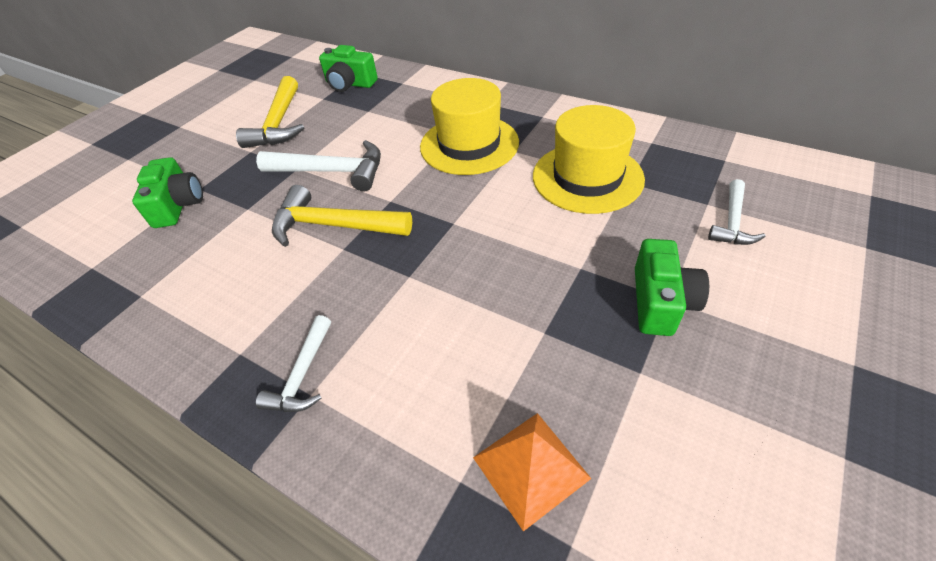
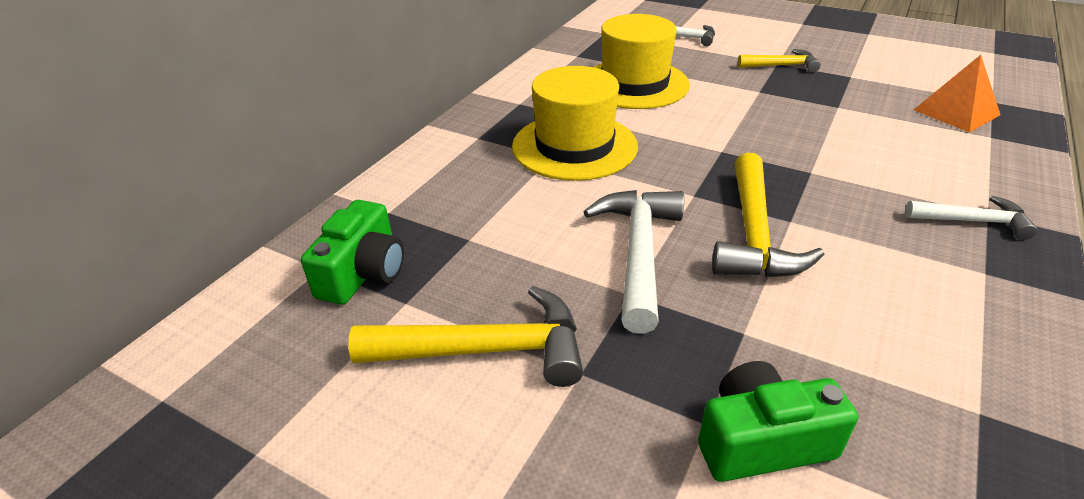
camera: 95 degrees left, 10 degrees down
(660, 301) = (781, 66): green camera -> yellow hammer

